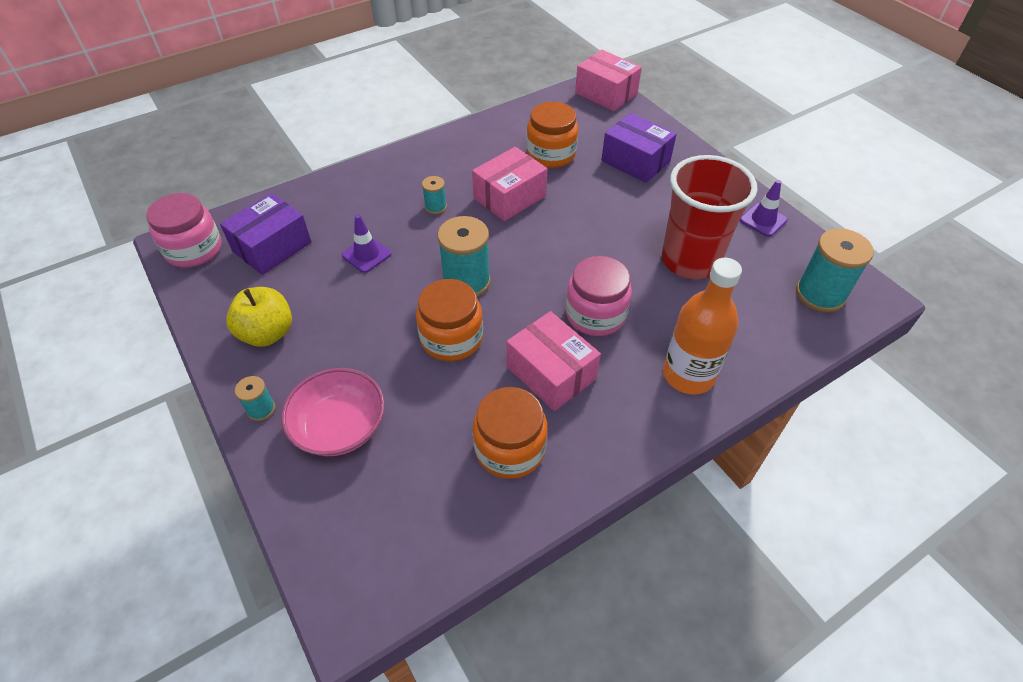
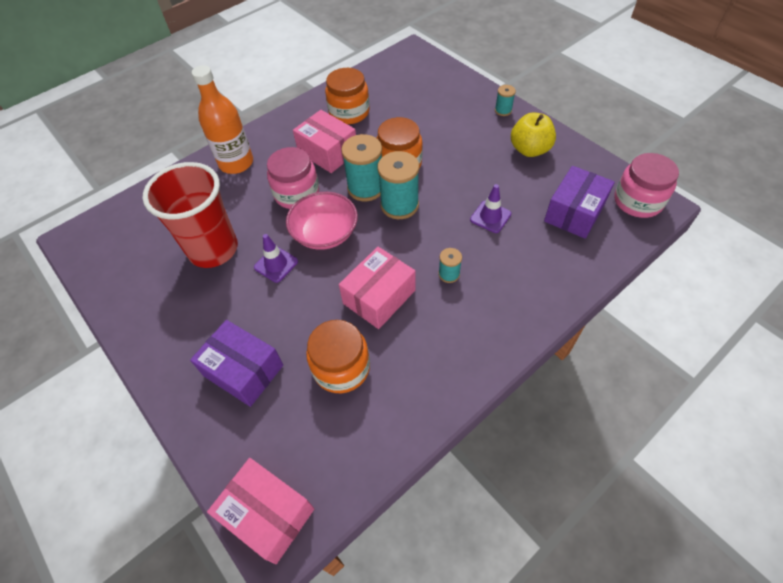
camera: 175 degrees right, 5 degrees up
(340, 426) = (451, 109): pink bowl -> pink bowl (325, 233)
(763, 220) = (130, 304): purple traffic cone -> purple traffic cone (276, 264)
(820, 294) = (116, 233): turquoise spool -> turquoise spool (366, 188)

